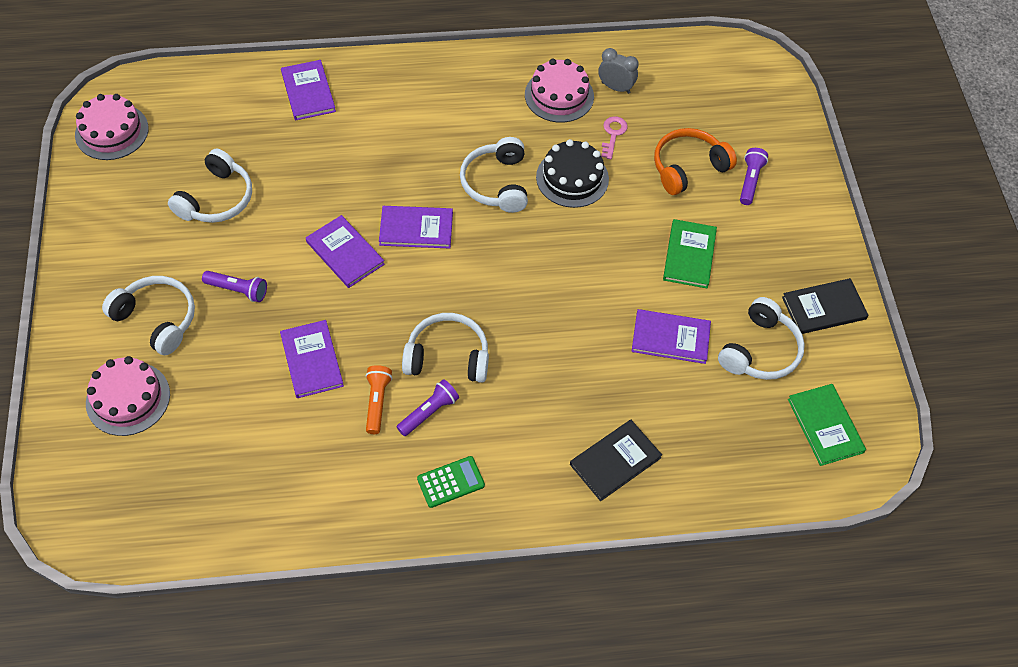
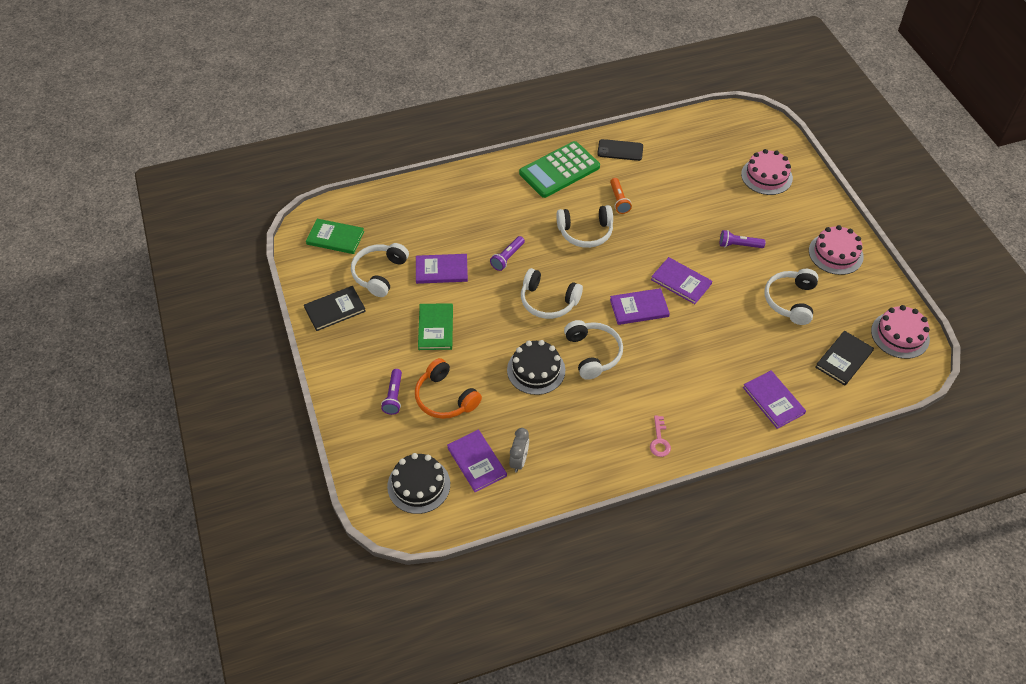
camera: 170 degrees right, 5 degrees down
(157, 319) = (779, 219): white headphones -> white headphones (548, 301)
(312, 360) = (669, 215): purple book -> purple book (476, 462)
(336, 502) = (620, 150): none -> black phone
(429, 412) = (585, 201): purple flashlight -> purple flashlight (507, 257)
(451, 482) = (559, 170): green calculator -> green calculator, size x2.02
(559, 95) = (566, 442): pink cake -> pink cake (835, 253)
(613, 134) = (512, 415): pink key -> pink key (659, 440)
(615, 87) = (519, 461): grey clock -> grey clock turned 90 degrees counterclockwise
(615, 461) = (465, 196): black book -> black book (843, 359)
(688, 167) = (445, 398): orange headphones -> orange headphones turned 90 degrees clockwise
(729, 86) = (419, 485): none -> black cake
(825, 426) = (335, 238): green book -> green book turned 45 degrees counterclockwise

